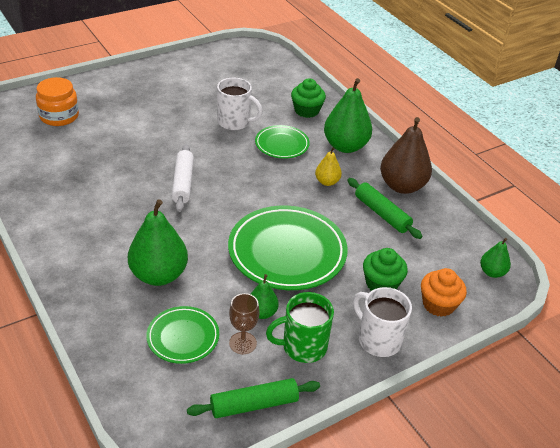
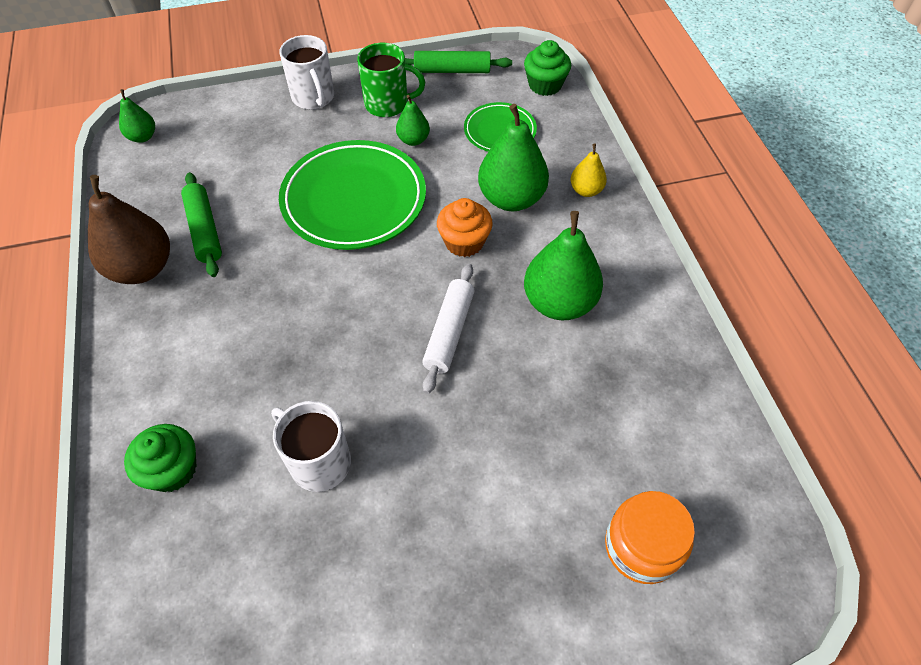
camera: 160 degrees left, 15 degrees up
(243, 343) = (443, 117): brown goblet -> none
(282, 144) = (265, 386): green plate -> none
(327, 182) = (241, 295): yellow pear -> yellow pear (586, 190)
(345, 146) = (166, 362): green pear -> green pear (559, 302)
(381, 284) = (271, 146): green cupcake -> green cupcake (545, 85)
(438, 304) = (229, 116): orange cupcake -> orange cupcake (464, 242)

